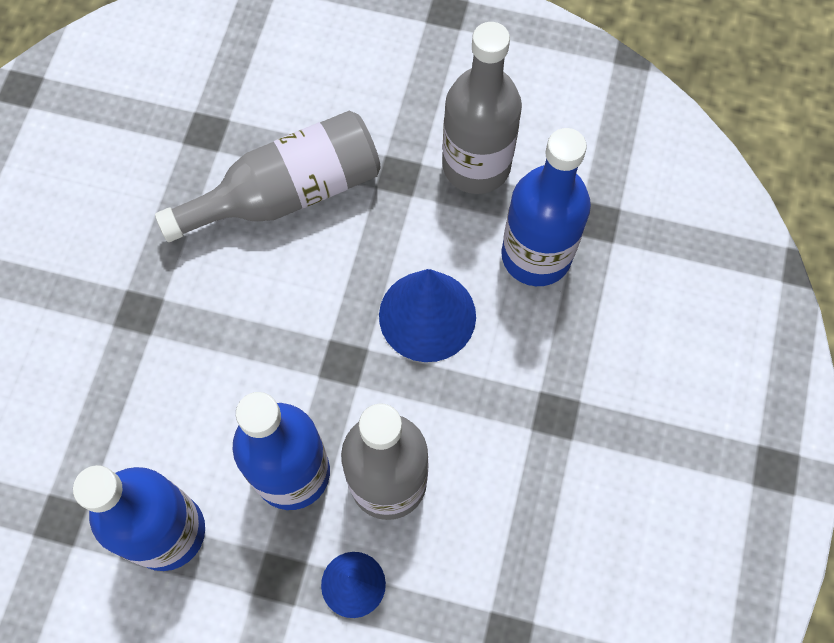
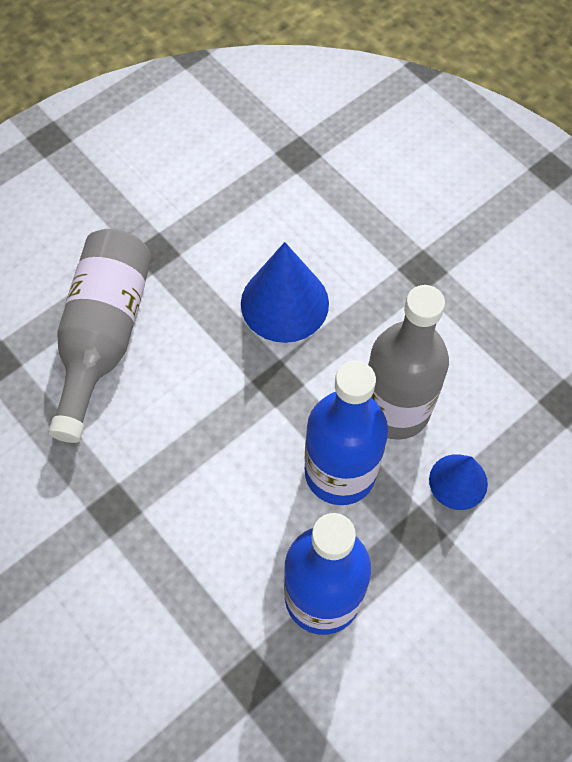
camera: 55 degrees left, 5 degrees down
(476, 165) = (192, 198): grey bottle -> none
(536, 255) = (293, 206): blue bottle -> none

